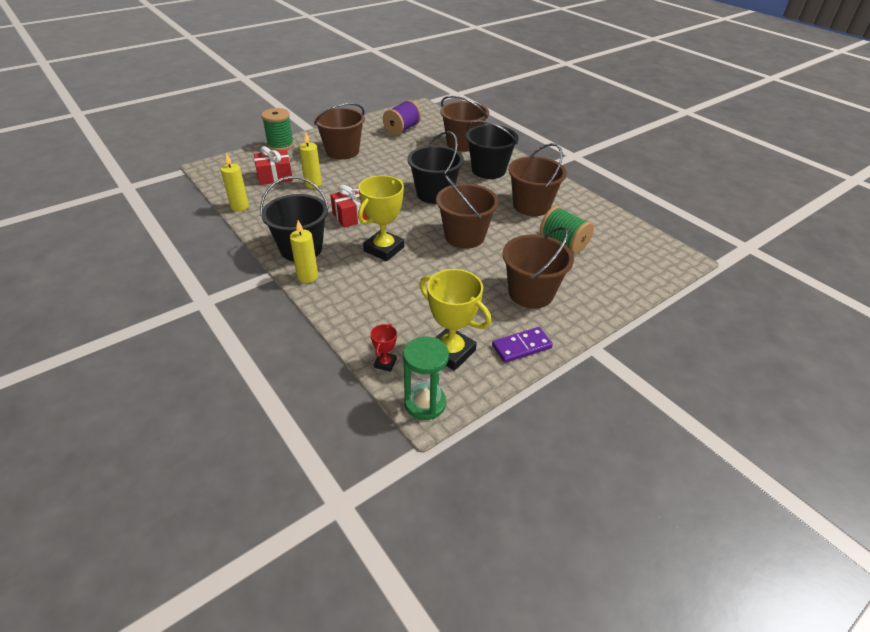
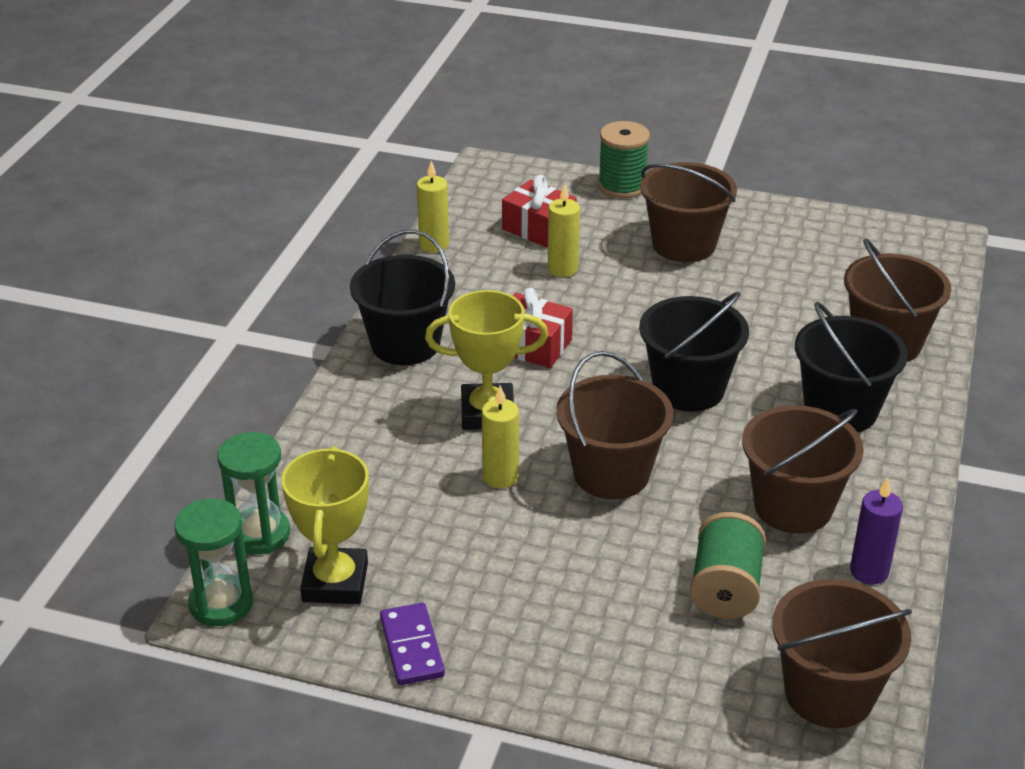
camera: 55 degrees right, 5 degrees down
(307, 276) = (356, 382): yellow candle -> yellow candle (500, 477)
(385, 363) = (260, 534): red trophy -> green hourglass
(402, 129) = (836, 261): purple spool -> none
(521, 346) = (412, 647): purple domino -> purple domino turned 45 degrees clockwise
(531, 293) = (545, 606): brown bucket -> brown bucket (829, 693)
(583, 208) = (869, 571): none -> purple candle

